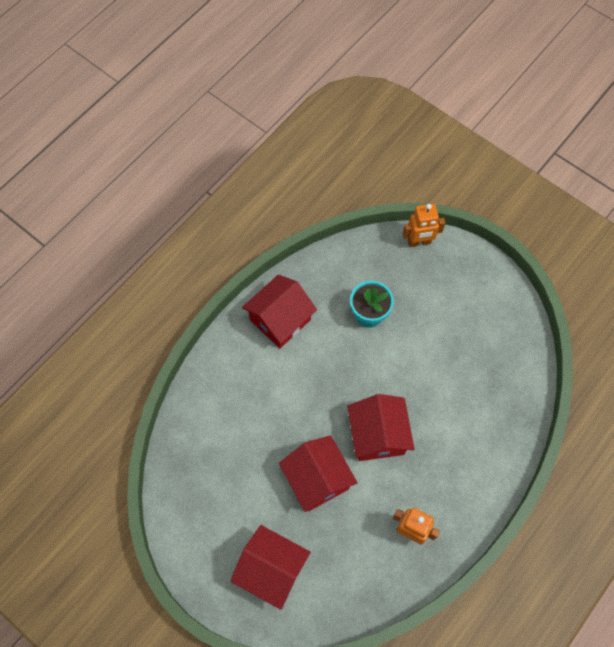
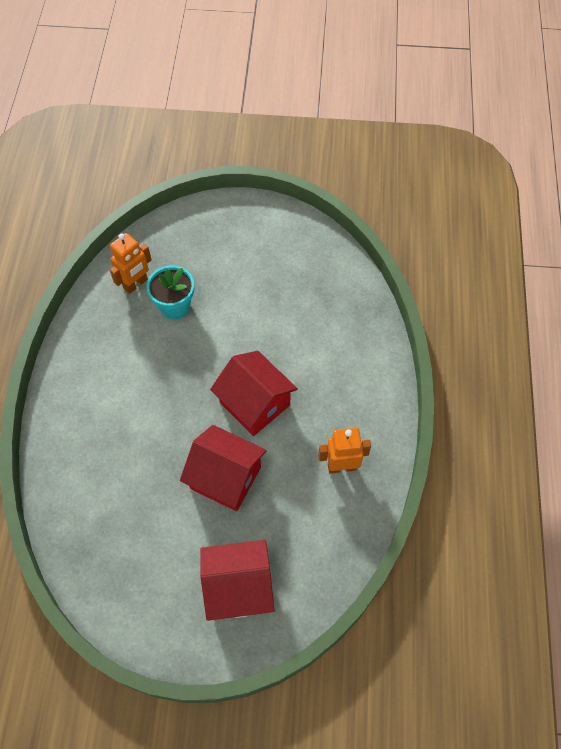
camera: 35 degrees left, 5 degrees down
(280, 320) = (93, 360): red house -> none
(419, 242) = (178, 221): orange robot -> orange robot (136, 284)

